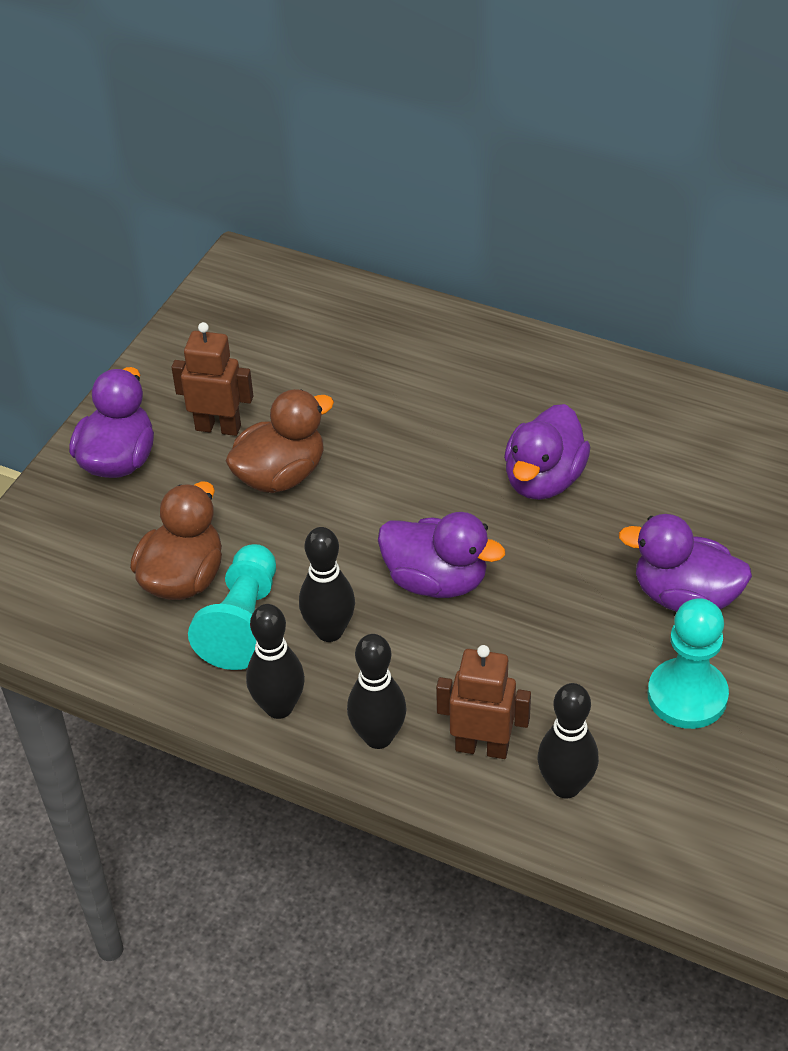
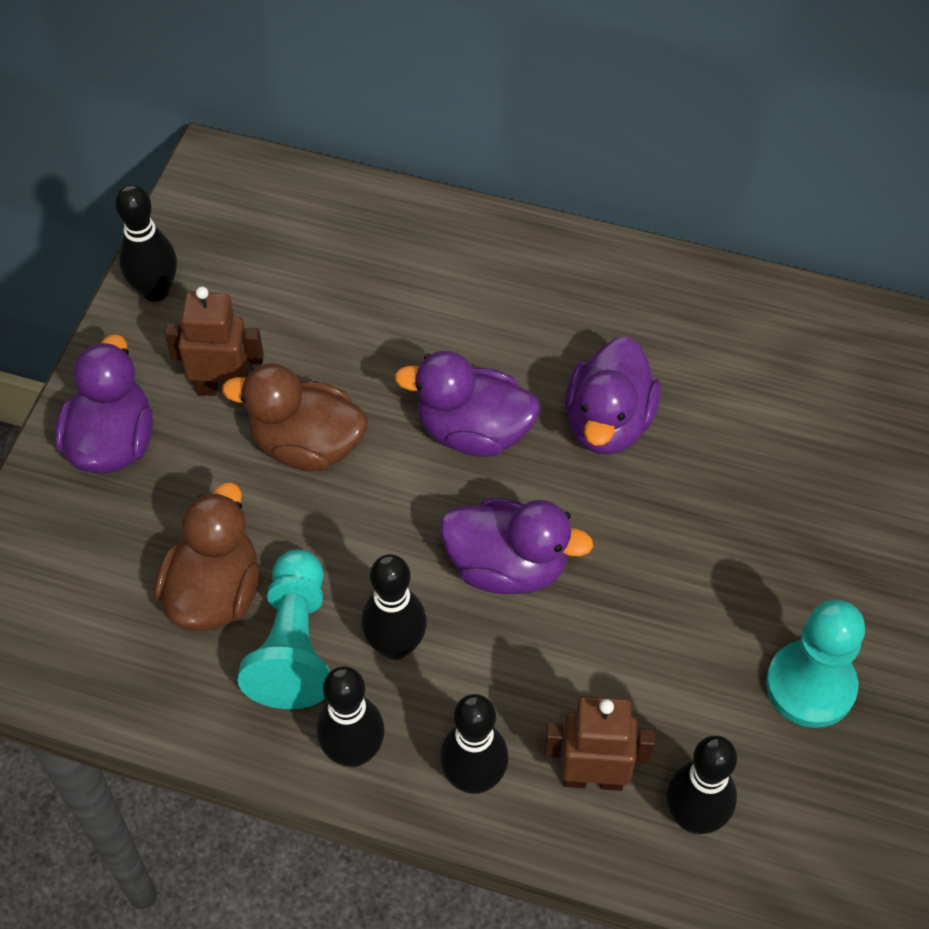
camera: 10 degrees left, 10 degrees up
(175, 351) = (155, 291): none -> black bowling pin
(280, 475) = (306, 445): brown duck -> brown duck turned 120 degrees counterclockwise
(684, 597) = (788, 559): purple duck -> purple duck (473, 431)

